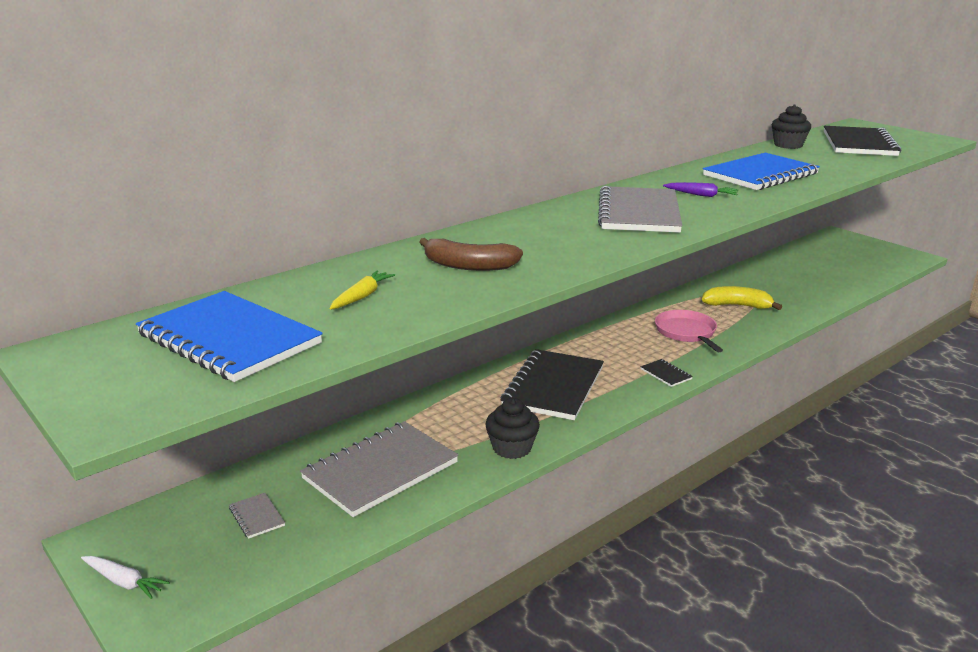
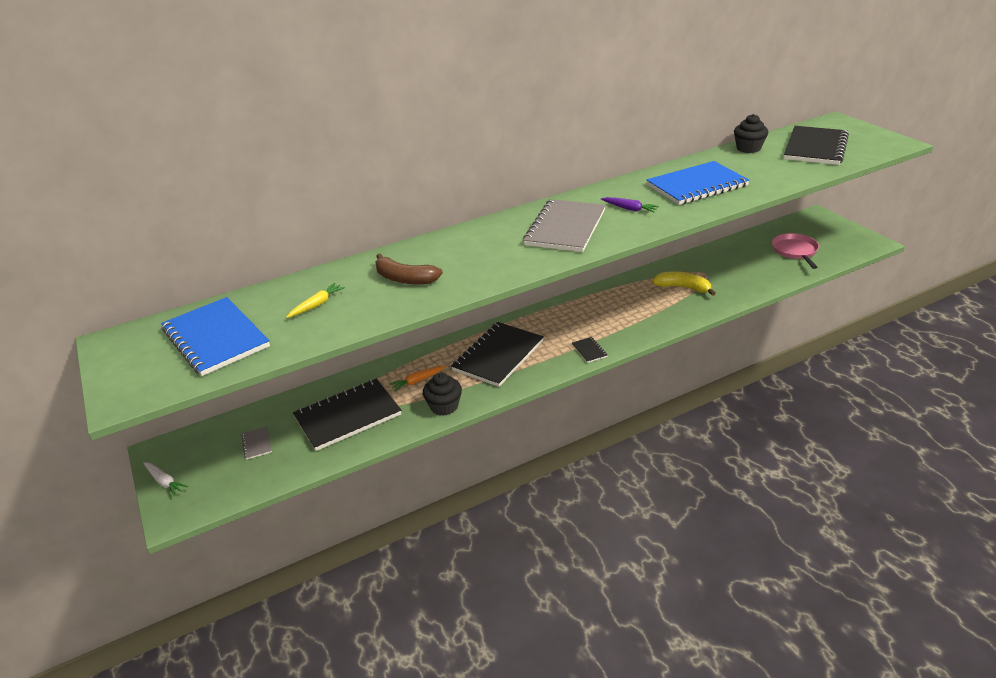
camera: 15 degrees right, 10 degrees up
(380, 470) = (348, 416): grey notebook -> black notebook
(460, 422) = (417, 381): none -> orange carrot
(686, 332) = (626, 312): pink pan -> pink pan (795, 251)

